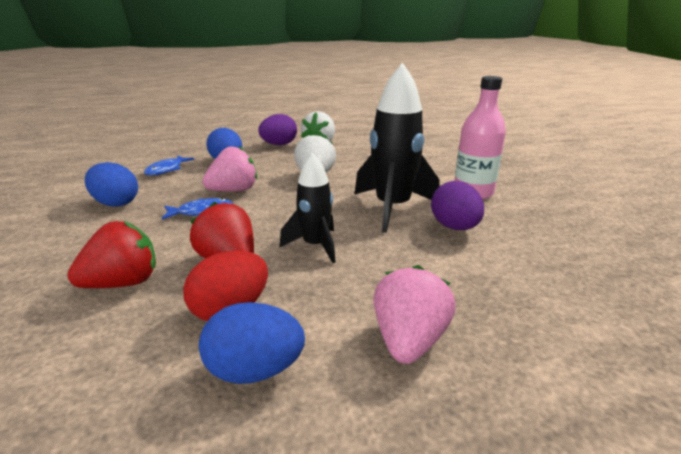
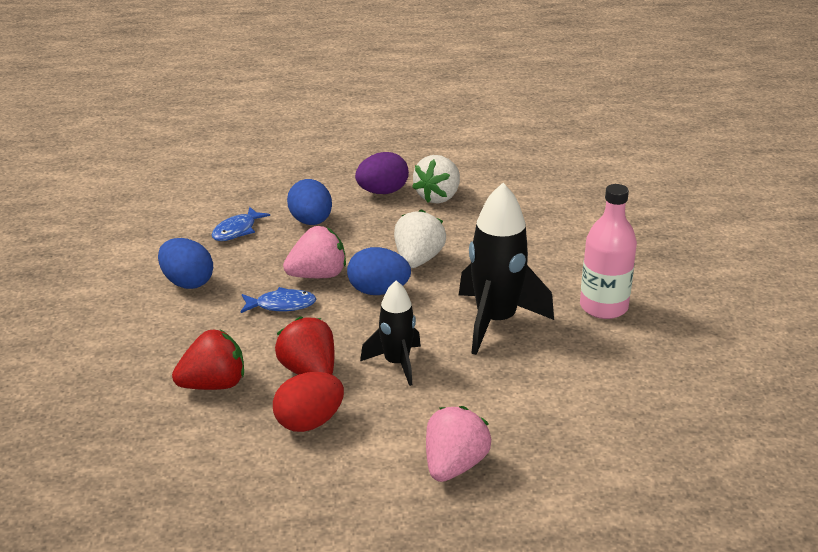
camera: 10 degrees right, 5 degrees up
(255, 370) = (326, 473): blue egg -> blue egg (378, 291)
(454, 227) = (553, 355): purple egg -> none

